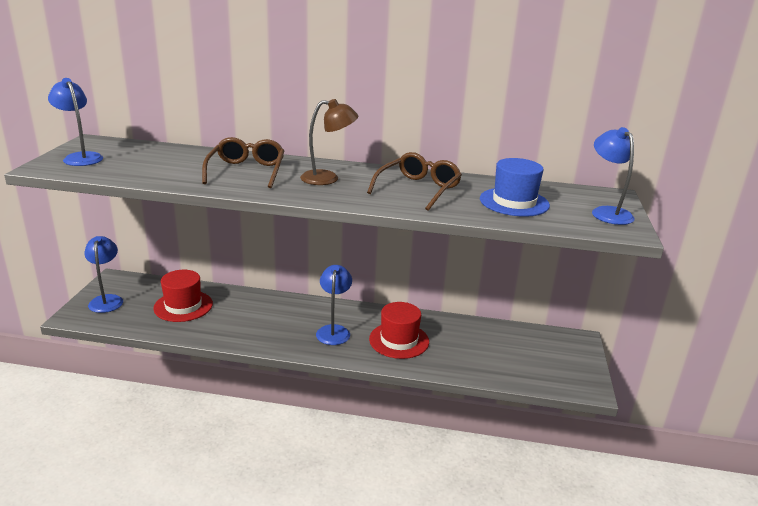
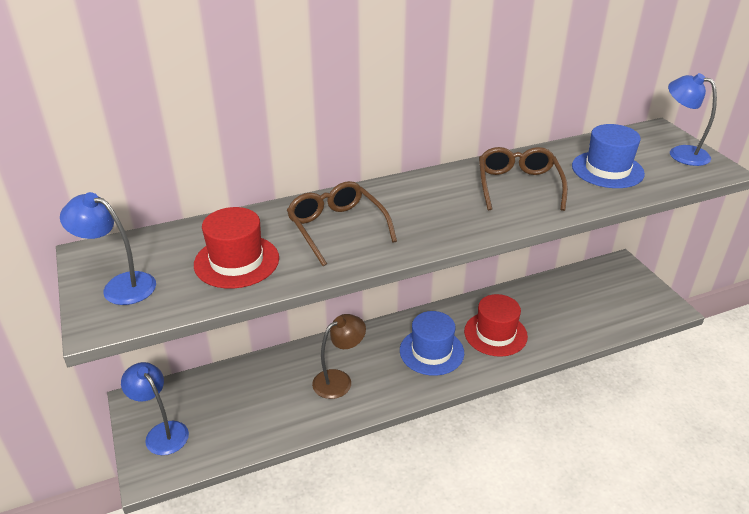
camera: 30 degrees left, 10 degrees up
(183, 306) = (257, 397): red hat -> red hat (236, 261)
(328, 178) = (425, 205): brown lamp -> brown lamp (339, 380)
(334, 330) = (431, 351): blue lamp -> blue hat

